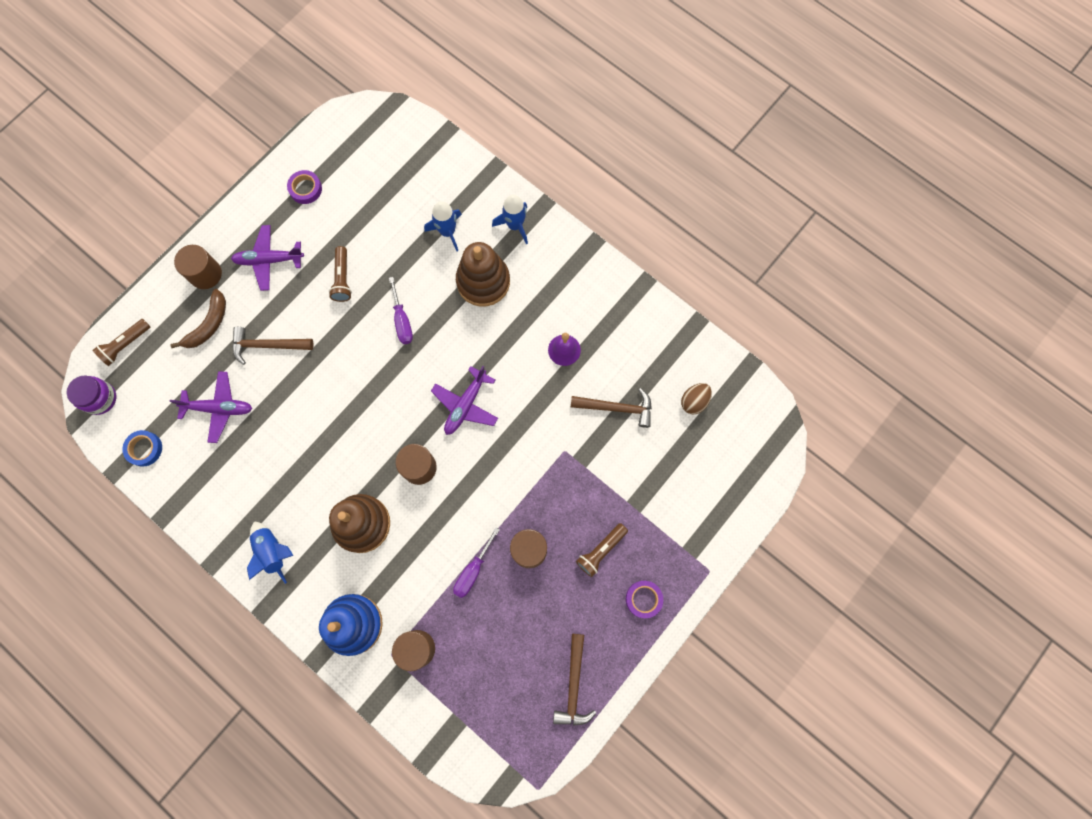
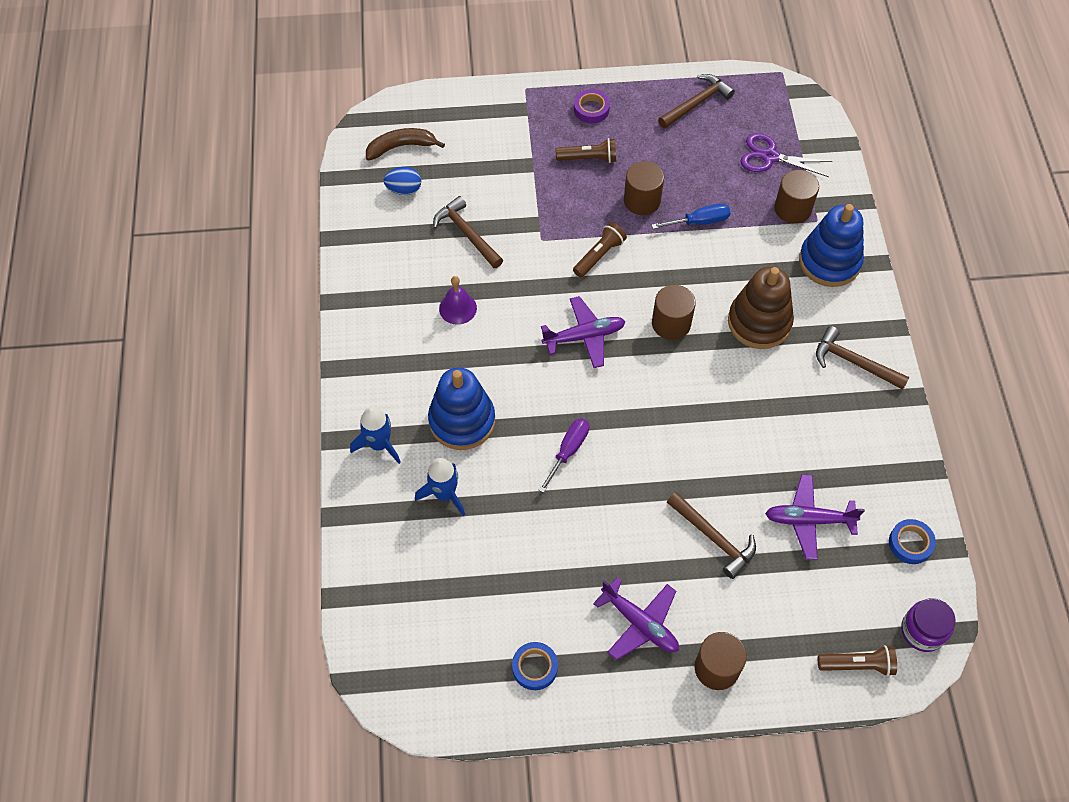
camera: 135 degrees left, 15 degrees down
(209, 324) = (755, 610): brown banana -> brown banana (401, 147)
(219, 408) = (808, 520): purple plane -> purple plane turned 45 degrees counterclockwise
(273, 551) = (854, 362): blue rocket -> brown hammer
(305, 189) = (534, 667): purple tape -> blue tape
(342, 279) = (585, 538): brown flashlight -> brown flashlight (599, 255)
(473, 570) = (699, 222): purple screwdriver -> blue screwdriver
(474, 684) = (770, 157): none -> purple scissors
(483, 281) = (462, 421): brown stacking toy -> blue stacking toy
(694, 401) = (404, 189): brown egg -> blue egg

